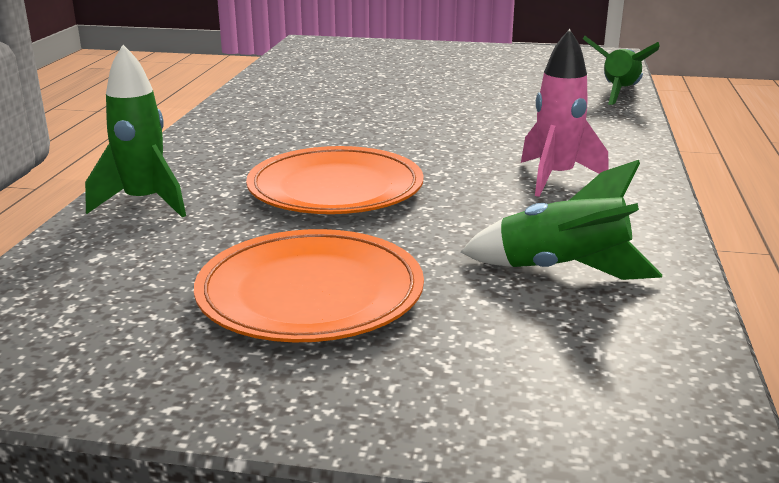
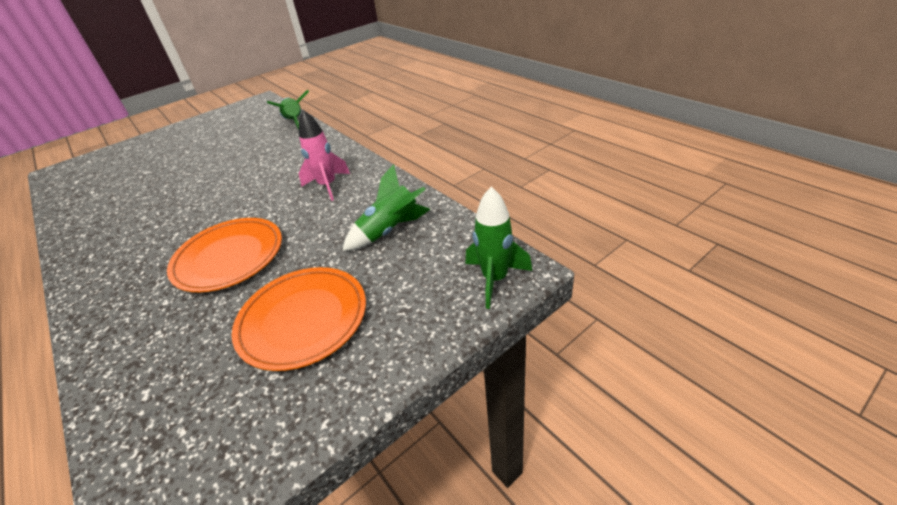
camera: 45 degrees left, 15 degrees up
(144, 203) = (120, 343): green rocket -> green rocket (495, 279)

